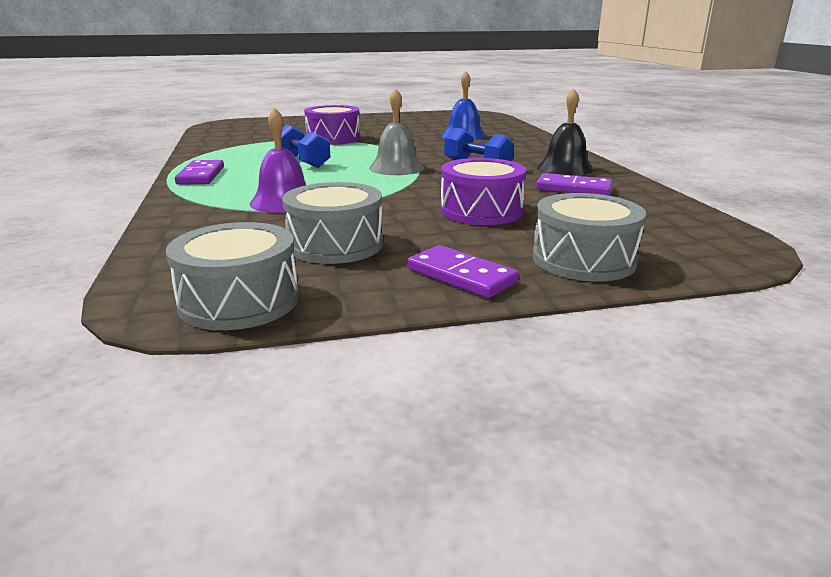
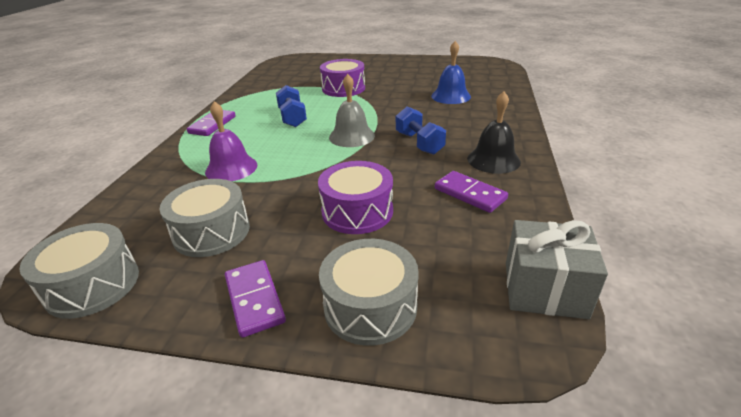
camera: 25 degrees right, 10 degrees up
(711, 227) = (544, 289): none -> grey gift

